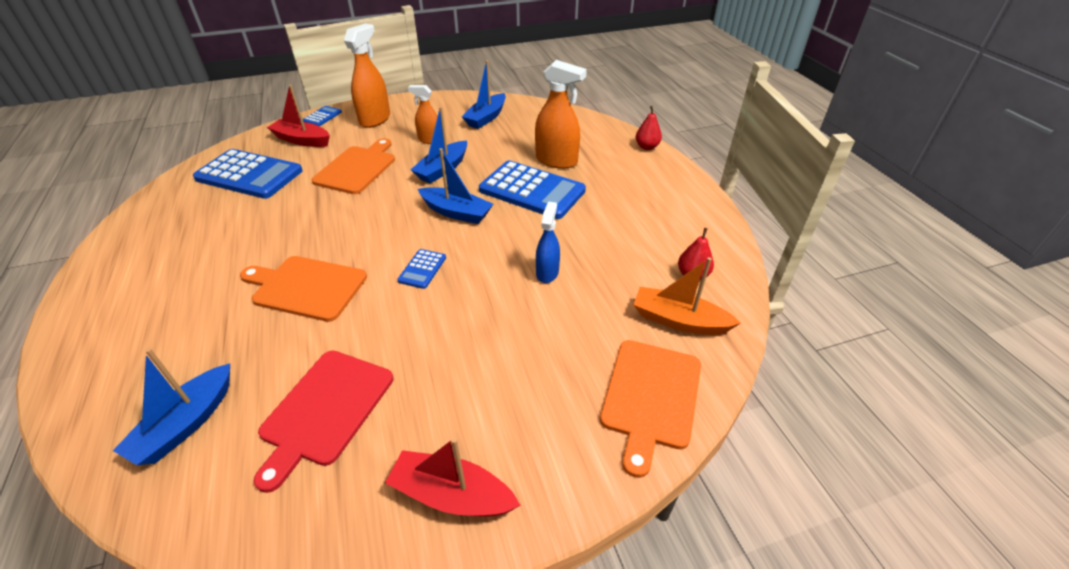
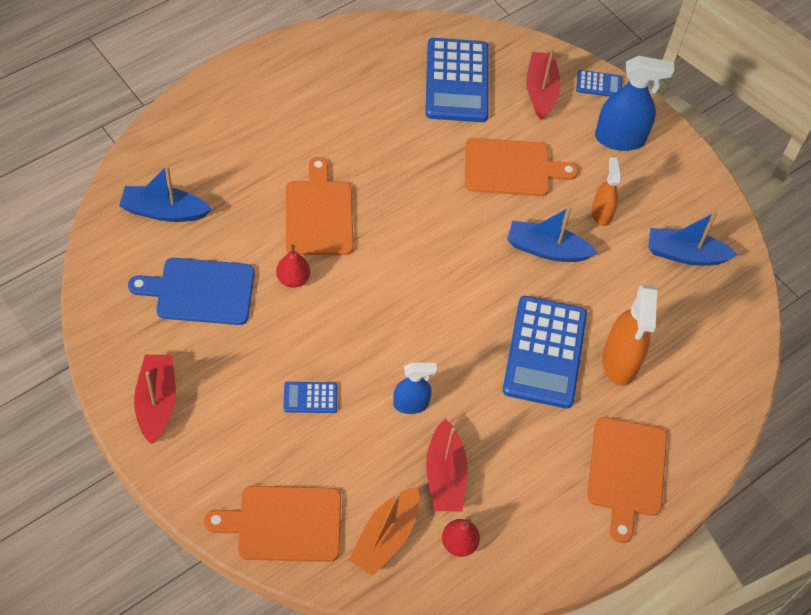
camera: 65 degrees right, 15 degrees up
(325, 410) = (200, 291): red cutting board -> blue cutting board
(375, 119) = (620, 139): orange spray bottle -> blue spray bottle
(422, 269) = (375, 294): blue calculator -> blue calculator (310, 398)
(456, 212) = (473, 291): blue boat -> none
(625, 268) = (445, 475): none -> red boat
(646, 178) = (626, 471): none -> orange cutting board
(647, 147) = (704, 461): red pear -> red pear (293, 279)
(679, 320) = (385, 537): orange boat -> orange boat turned 150 degrees counterclockwise

